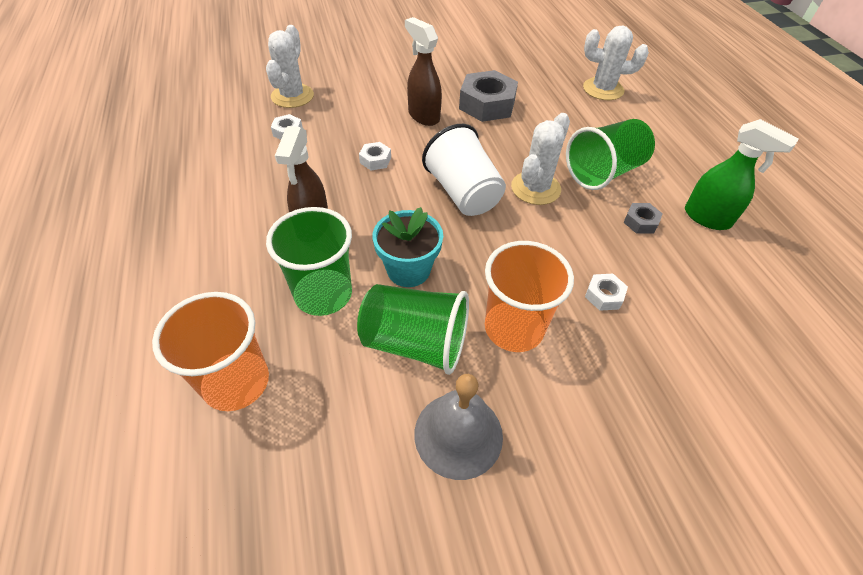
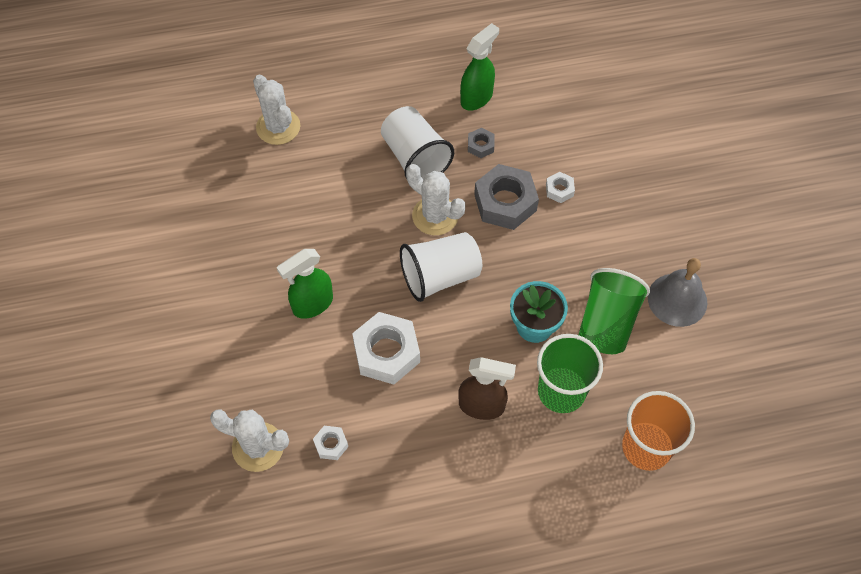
camera: 85 degrees left, 10 degrees up
(375, 160) = (386, 353): white nut -> white nut, size x2.10
(423, 116) = (312, 304): brown spray bottle -> green spray bottle
(487, 104) = (296, 240): grey nut -> grey nut (505, 202)
(514, 328) = (591, 255): orange cup -> none
(603, 89) = (278, 127): white cactus -> white cactus turned 45 degrees counterclockwise
(603, 172) = (415, 157): green cup -> white cup

